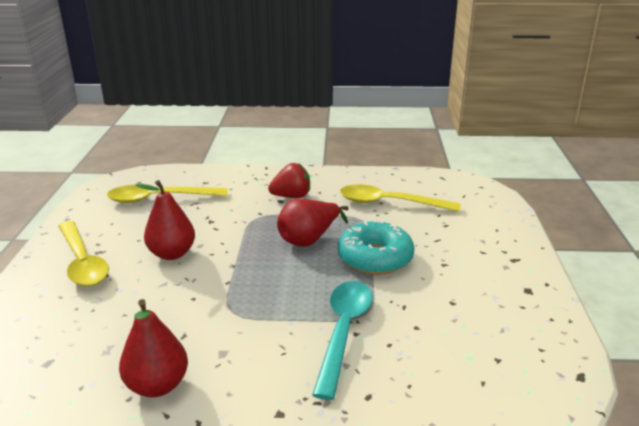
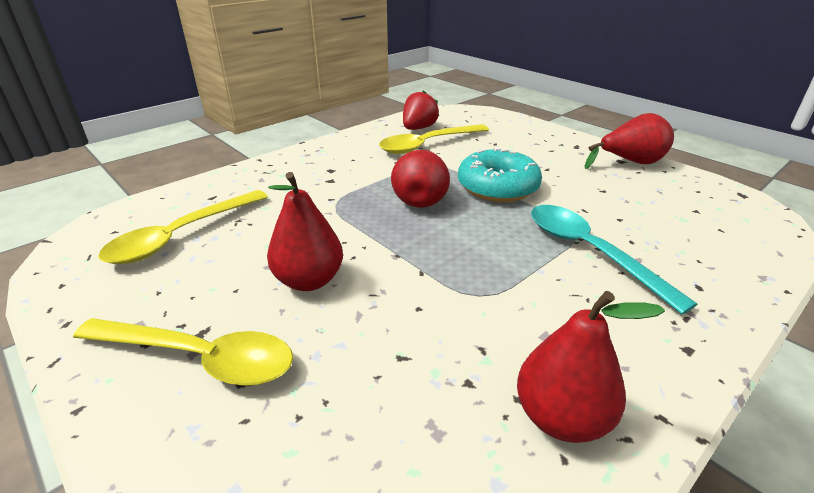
camera: 45 degrees left, 5 degrees up
(291, 196) = (335, 172): red strawberry -> red strawberry (418, 128)
(532, 296) = (630, 163): none -> red pear

